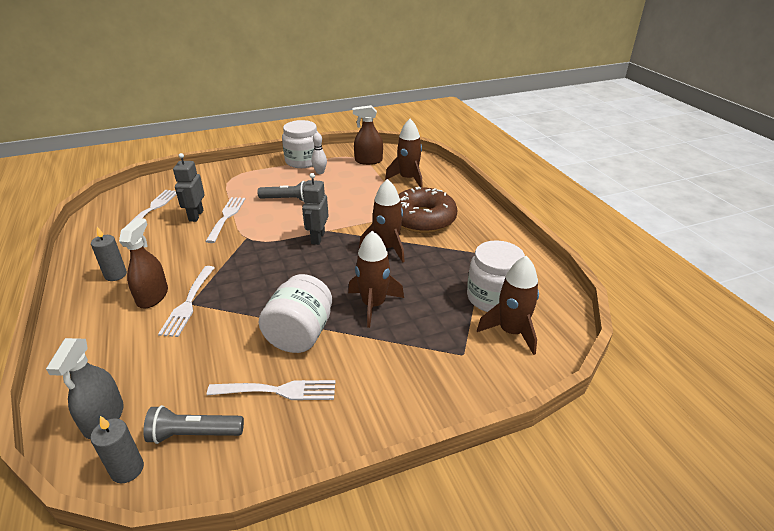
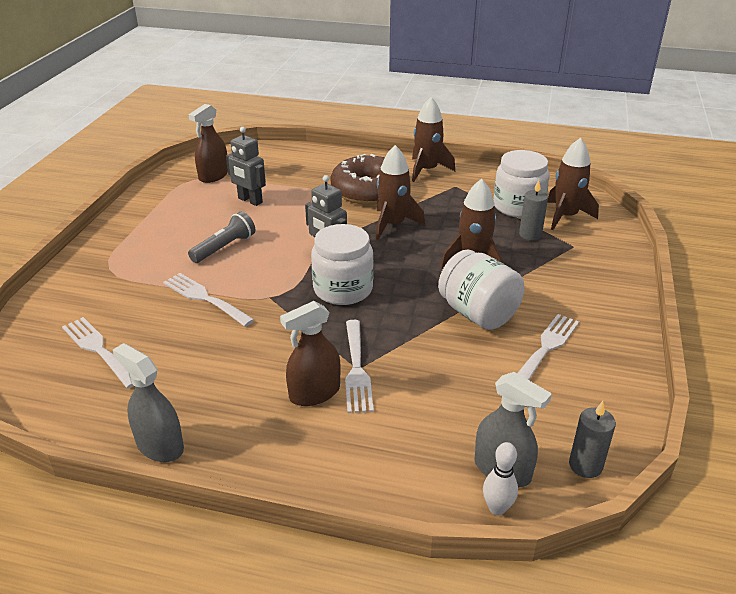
camera: 55 degrees left, 0 degrees up
(77, 263) = (160, 445): none -> grey spray bottle
(115, 275) = (232, 414): grey candle -> grey candle (530, 234)
(152, 296) = (314, 393): brown spray bottle -> brown spray bottle turned 75 degrees counterclockwise
(188, 303) = (357, 369): white fork -> white fork turned 45 degrees clockwise
(194, 434) = (566, 412): grey flashlight -> none
(196, 216) = (169, 319): grey robot -> grey robot (250, 200)
(303, 161) = (148, 211): white jar -> white jar (343, 289)
(320, 172) = (193, 210): white bowling pin -> white bowling pin (497, 508)
(408, 179) = (285, 170): brown rocket -> brown rocket (427, 170)

